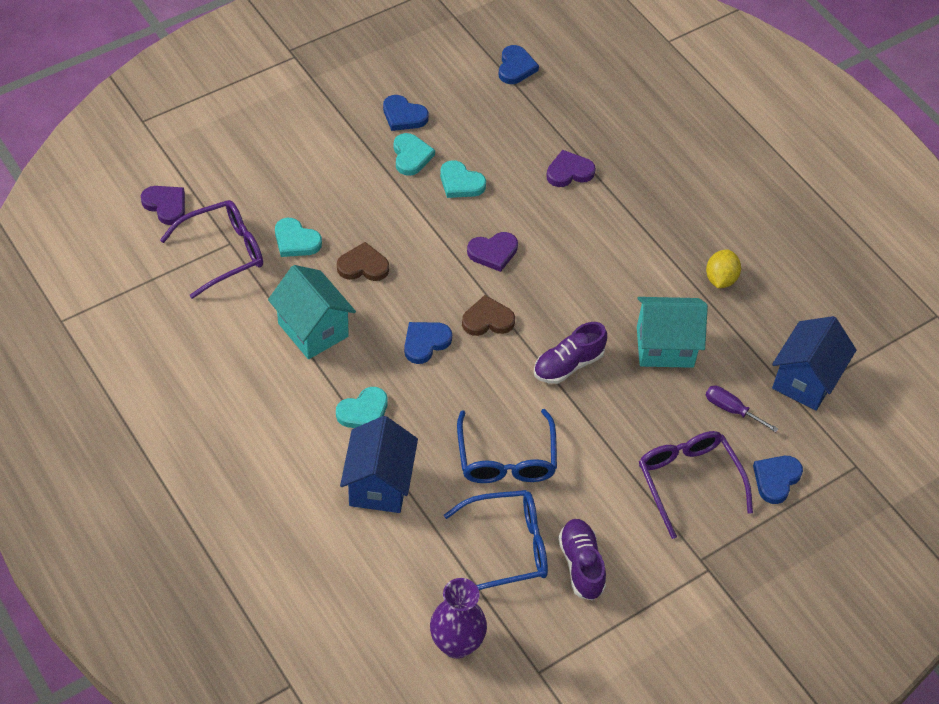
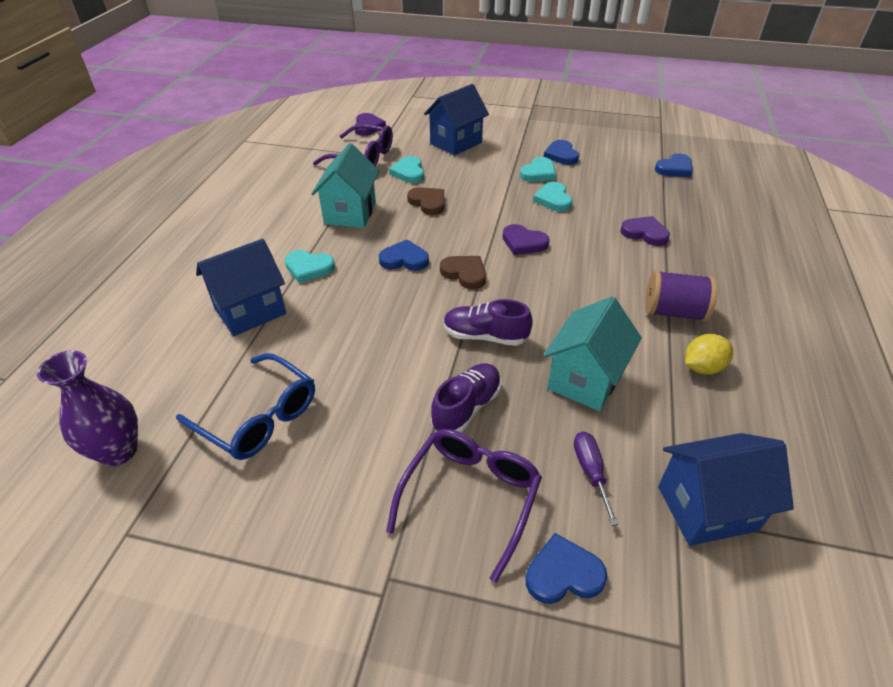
camera: 50 degrees right, 10 degrees down
(287, 167) = (456, 143): none -> blue house
(506, 458) = (350, 359): blue glasses -> none
(581, 565) = (286, 480): purple shoe -> purple shoe (466, 407)
(662, 242) = (674, 312): none -> purple spool
(665, 347) = (585, 379): turquoise house -> turquoise house turned 75 degrees clockwise

